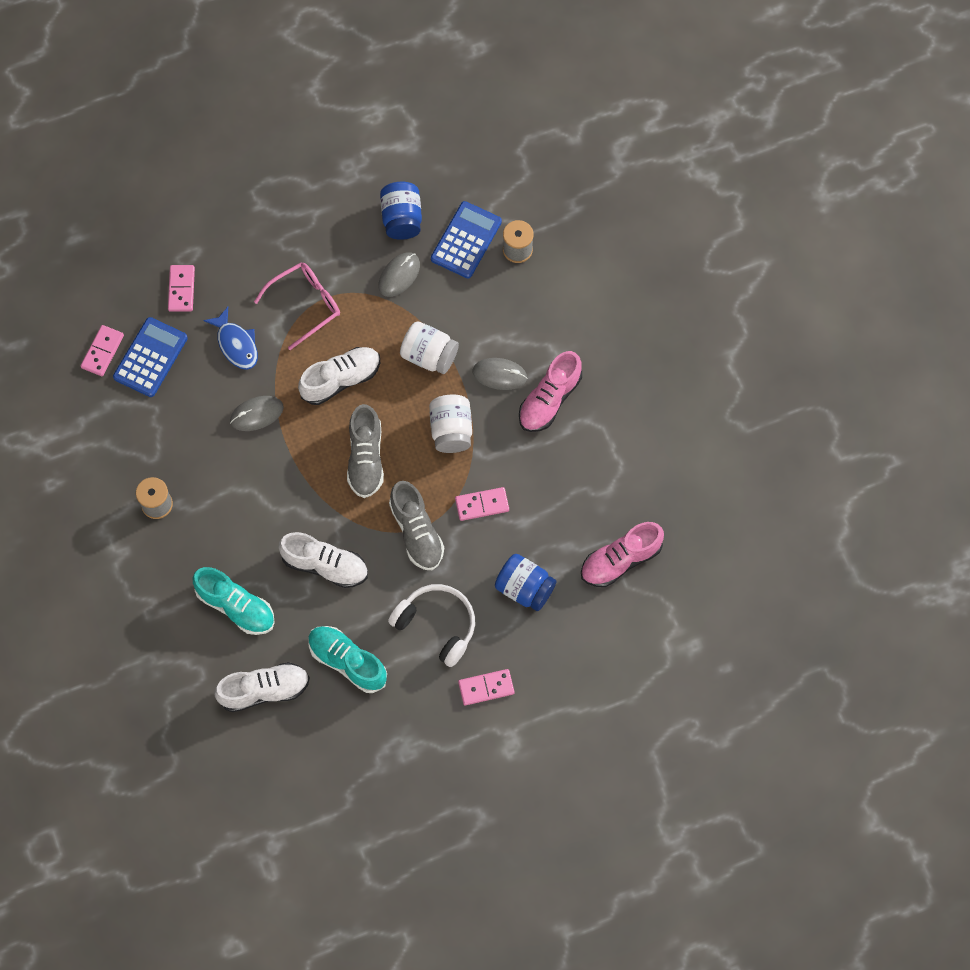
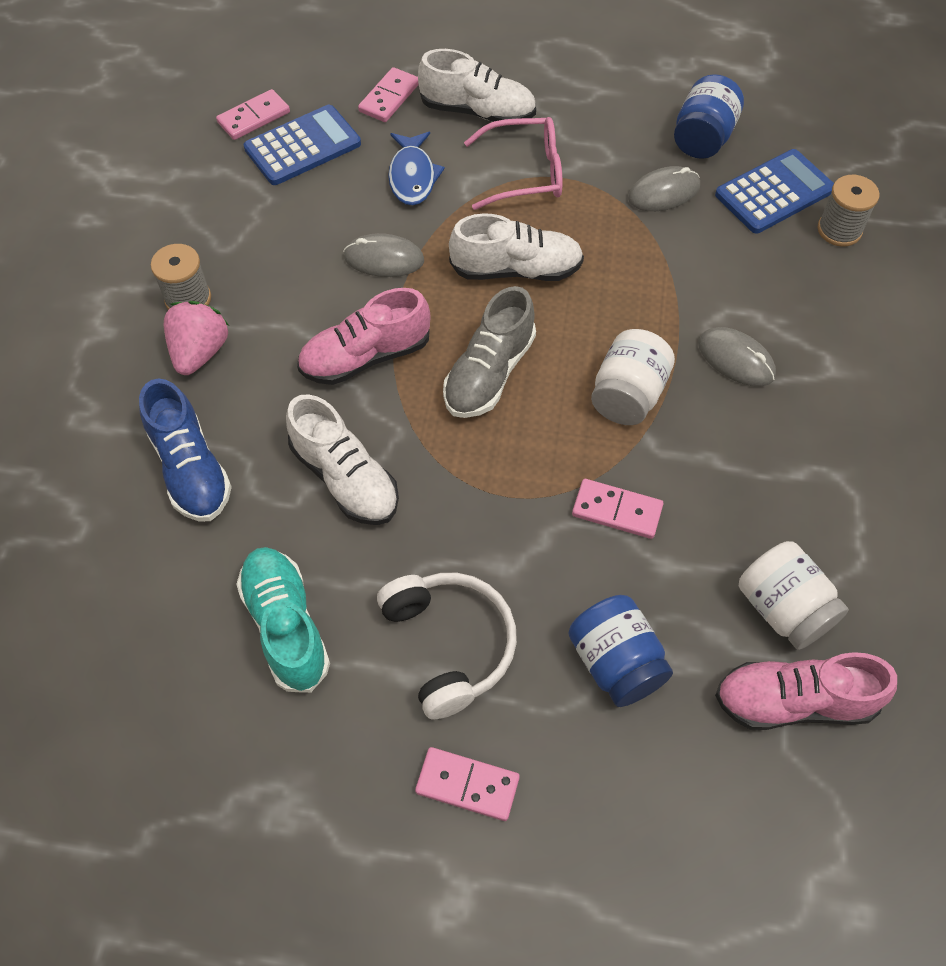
camera: 30 degrees right, 10 degrees down
(189, 534) = (200, 352): none -> pink strawberry
(236, 606) = (191, 468): turquoise shoe -> blue shoe
(264, 690) = (144, 601): white shoe -> white shoe (477, 111)
(416, 532) = (500, 499): grey shoe -> none
(429, 356) = (650, 294): white jar -> white jar (783, 608)
(549, 399) = (793, 422): pink shoe -> pink shoe (366, 357)

